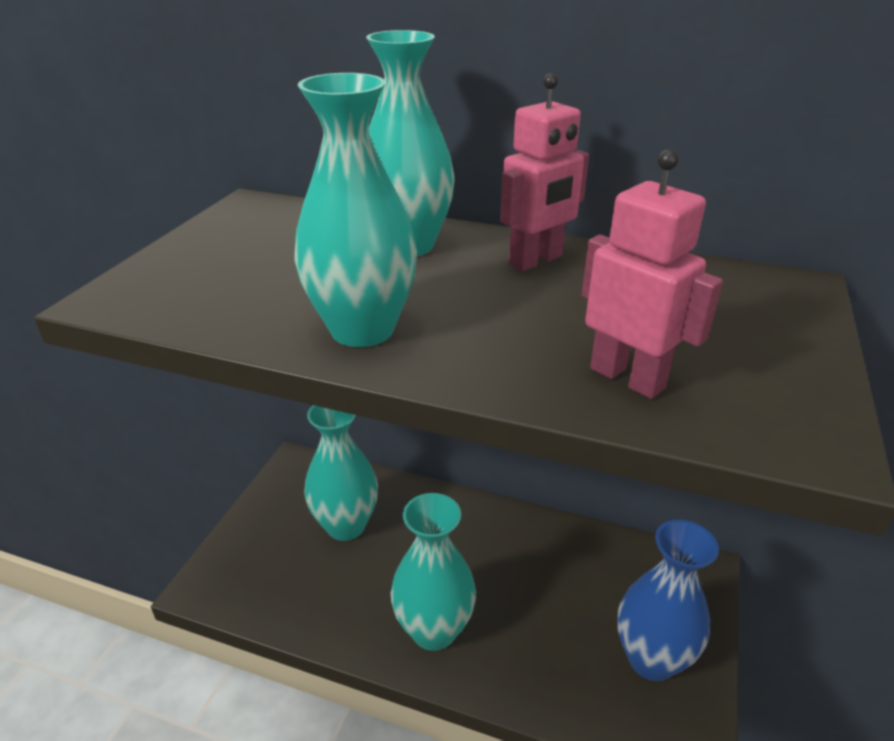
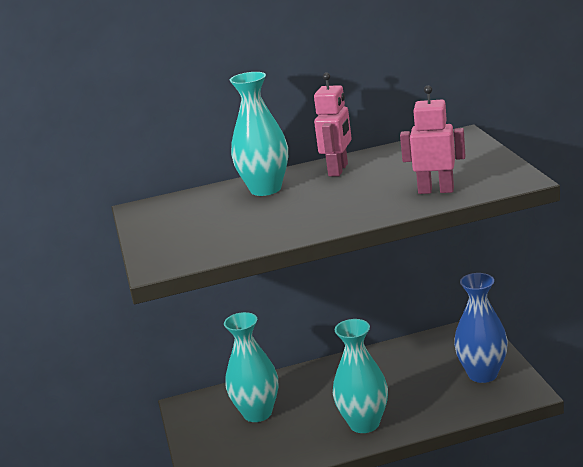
camera: 30 degrees left, 10 degrees down
(362, 329) = (304, 222): turquoise vase -> none

